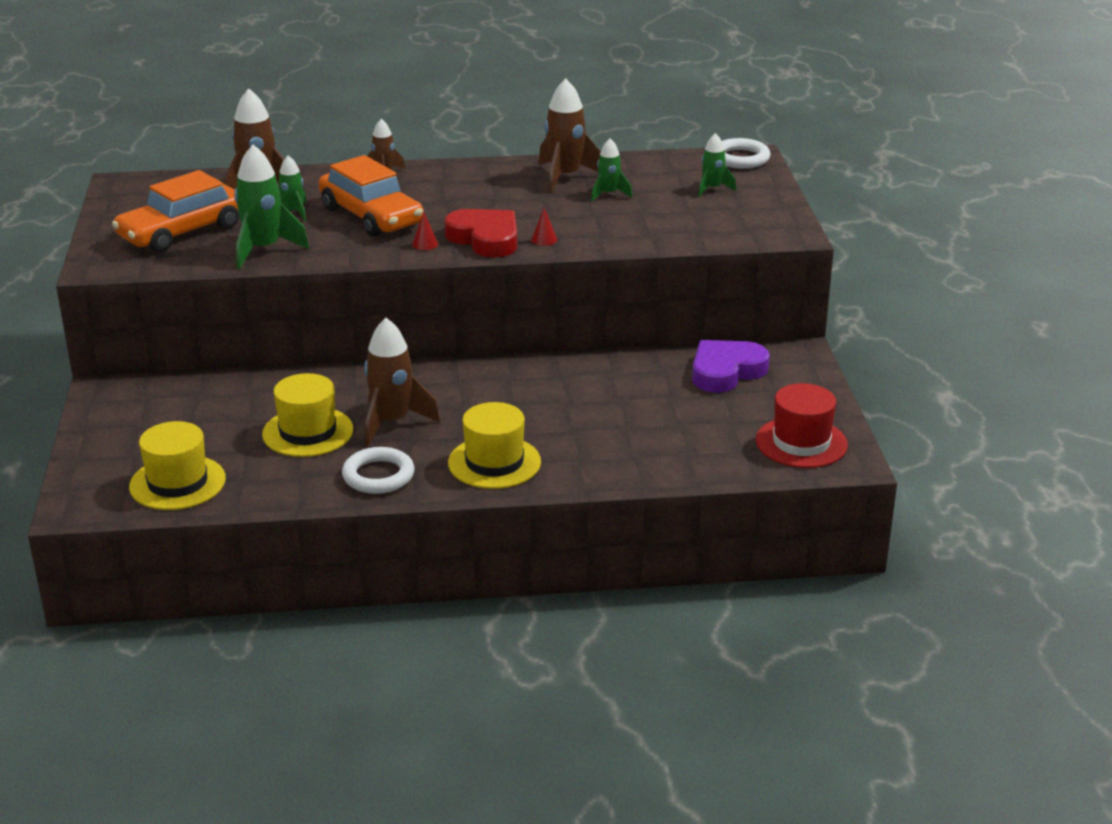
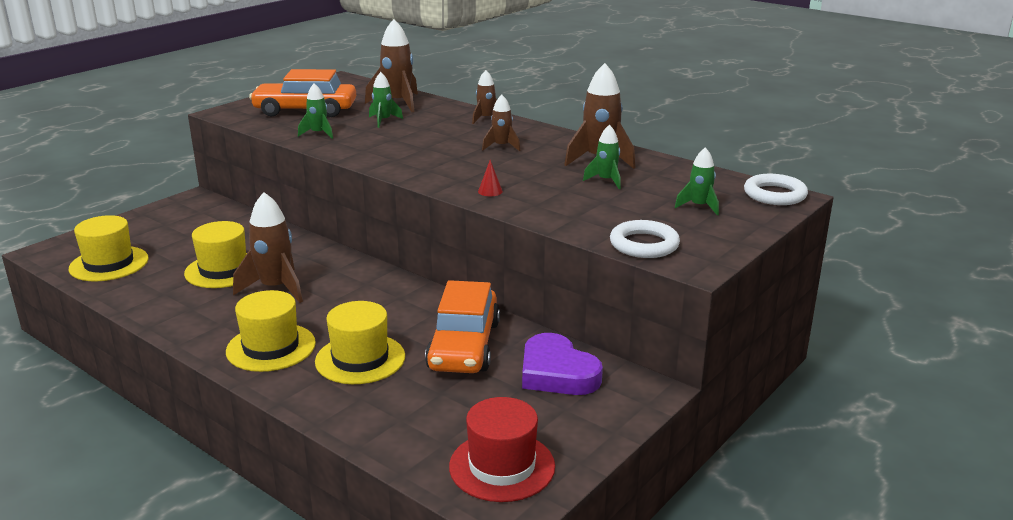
camera: 45 degrees right, 5 degrees down
(263, 249) = (318, 134): green rocket -> green rocket, size x0.57
(371, 216) = (420, 138): orange car -> orange car (464, 345)
(378, 476) = (197, 317): white ring -> white ring (644, 244)
(425, 244) = (410, 165): red cone -> none
(462, 196) = (501, 146): none -> brown rocket
(485, 239) = (454, 176): red heart -> none
(579, 434) = (360, 359): none -> yellow hat
(726, 371) = (557, 373): purple heart -> purple heart turned 135 degrees counterclockwise

